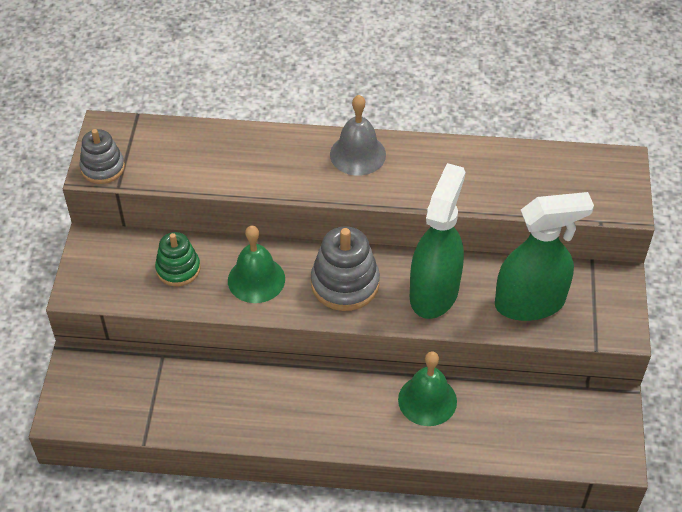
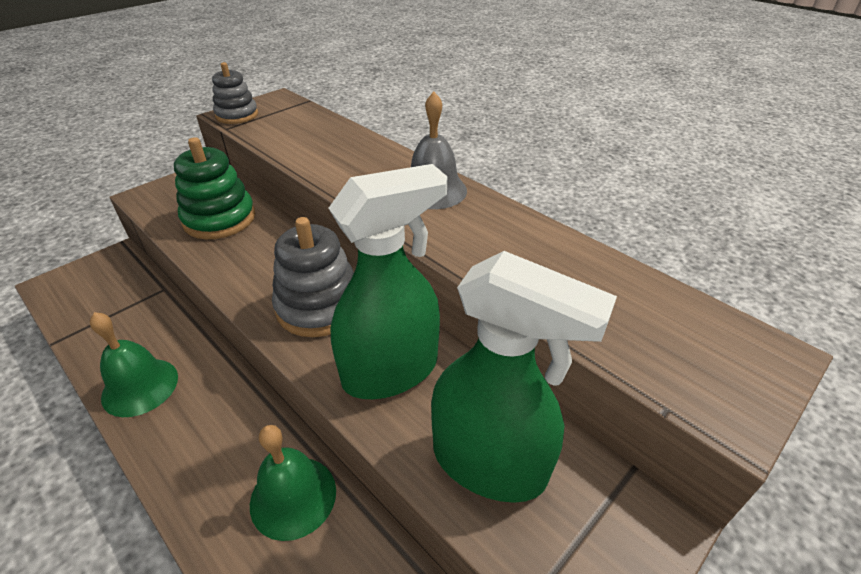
camera: 40 degrees right, 10 degrees down
(178, 269) = (219, 219): green stacking toy -> green stacking toy, size x1.53
(256, 279) = (257, 258): green bell -> green bell (140, 386)

